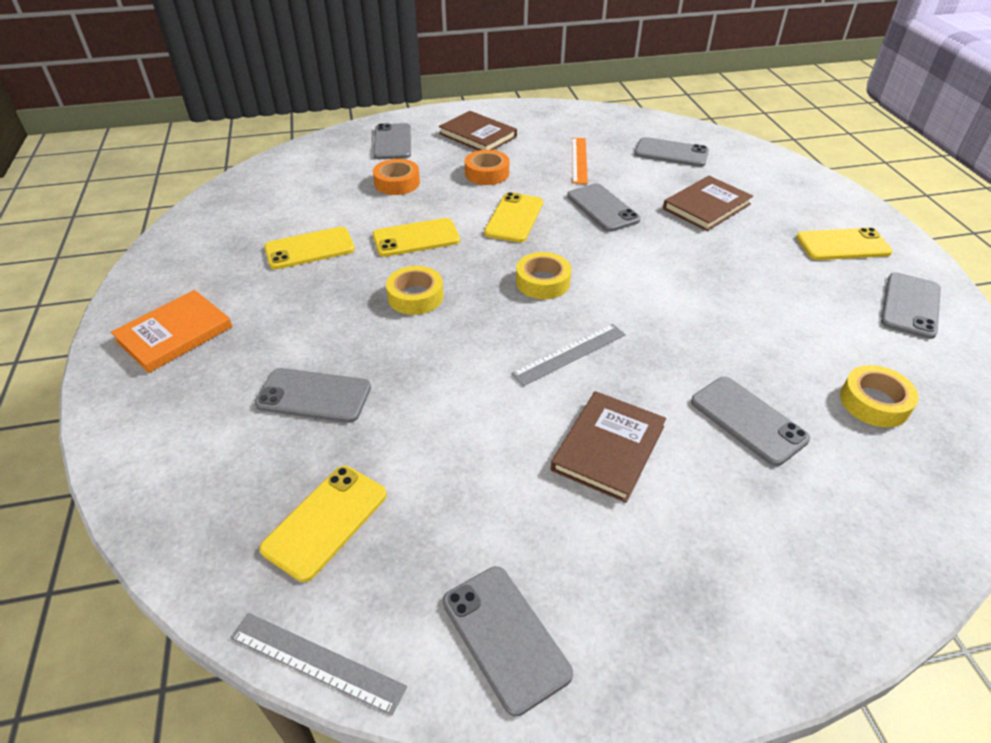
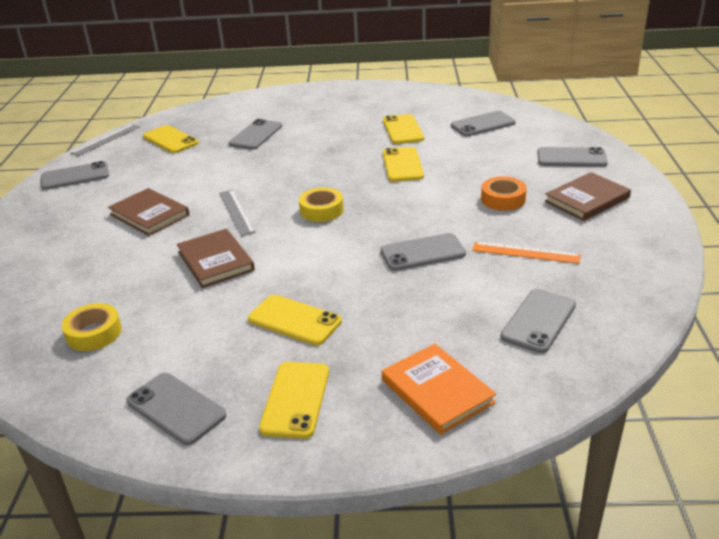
camera: 105 degrees right, 10 degrees down
(175, 334) = (331, 100): orange book -> orange book (437, 391)
(397, 183) = (491, 159): orange tape -> none
(415, 296) = (329, 163): yellow tape -> none
(514, 218) = (419, 206): yellow phone -> yellow phone (294, 320)
(706, 206) = (407, 318): brown book -> brown book (216, 261)
(748, 420) = (127, 269): grey phone -> grey phone (483, 124)

